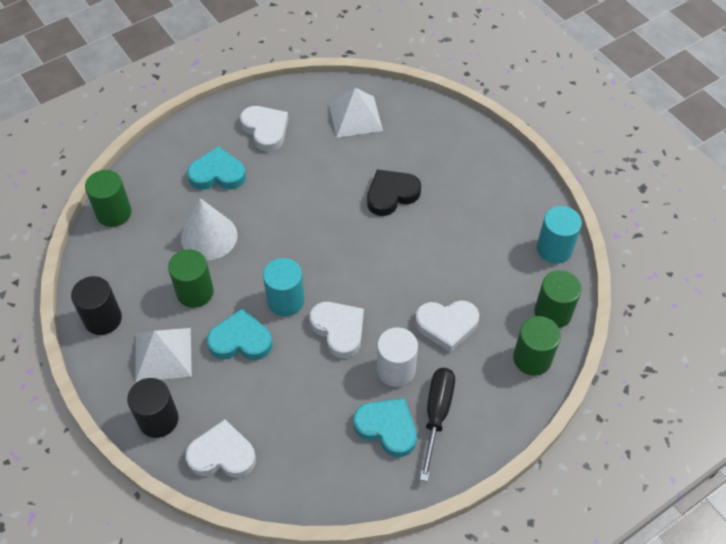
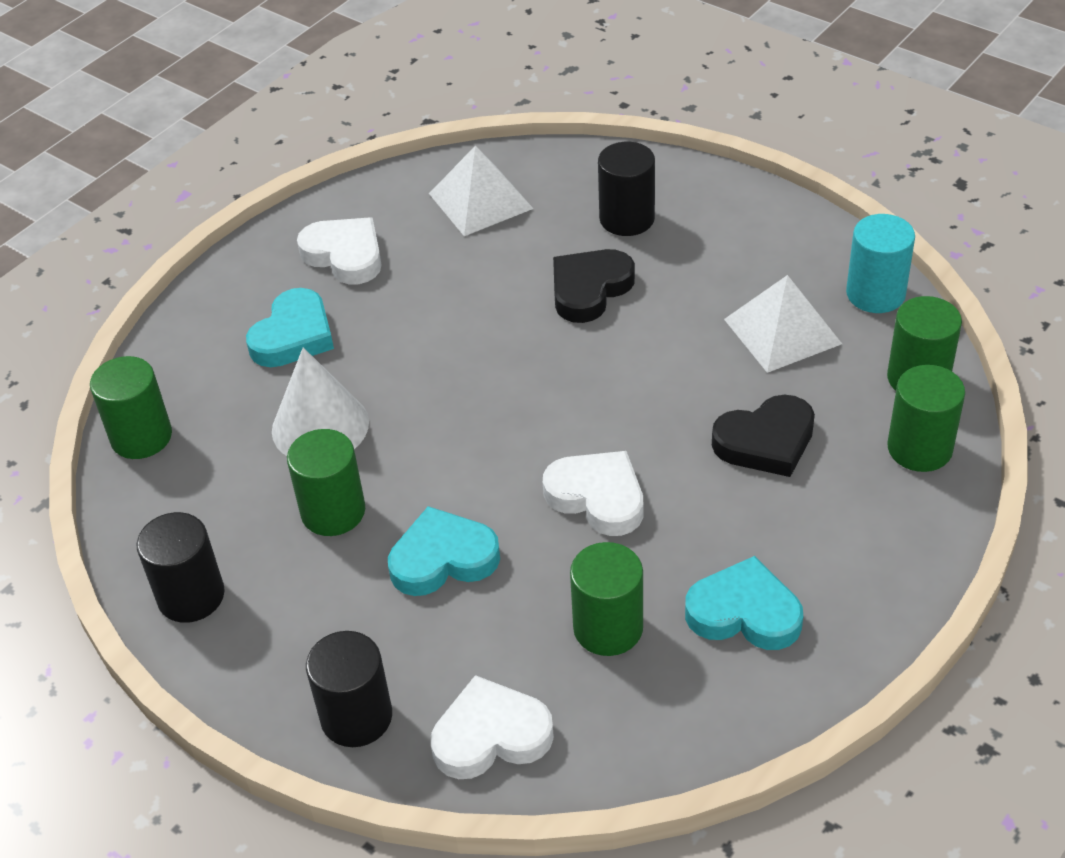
camera: 15 degrees left, 10 degrees down
(163, 354) = (320, 617): white pyramid -> white pyramid (782, 331)
(217, 174) = (293, 335): turquoise heart -> turquoise heart turned 135 degrees clockwise
(286, 301) = (491, 481): turquoise cylinder -> none
(310, 412) = (608, 628): none -> green cylinder
(396, 369) = (716, 526): white cylinder -> none
(433, 154) = (627, 218): none -> black cylinder
(437, 414) = (813, 568): black screwdriver -> none
(447, 325) = (766, 441): white heart -> black heart

